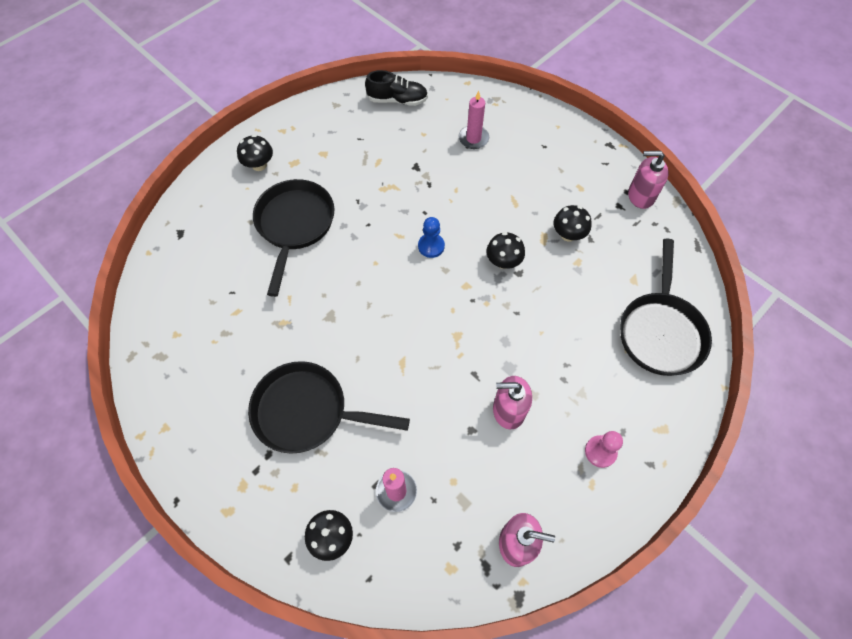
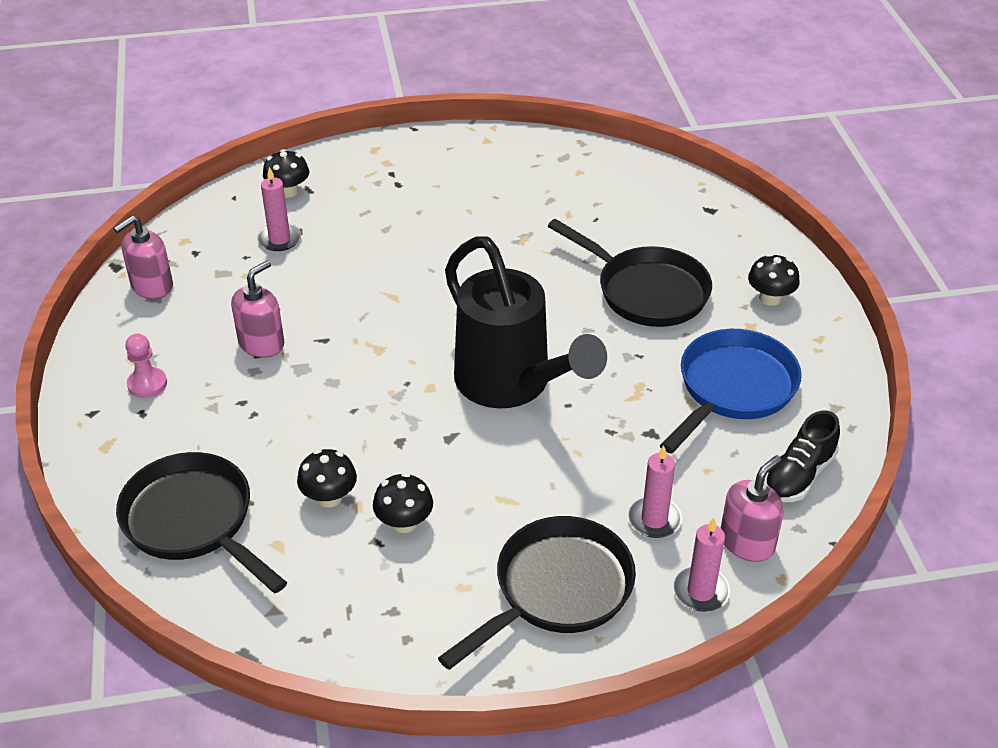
camera: 125 degrees right, 20 degrees down
(307, 412) = (411, 218): black pan -> black pan (556, 590)
(353, 149) = (733, 389): none -> blue pan
(431, 246) = (512, 385): blue pawn -> black watering can
(500, 105) = (701, 591): none -> pink candle
(503, 261) = (429, 436): black mushroom -> black mushroom (329, 497)
(640, 195) = (384, 650): pink soap dispenser -> pink soap dispenser (747, 542)

